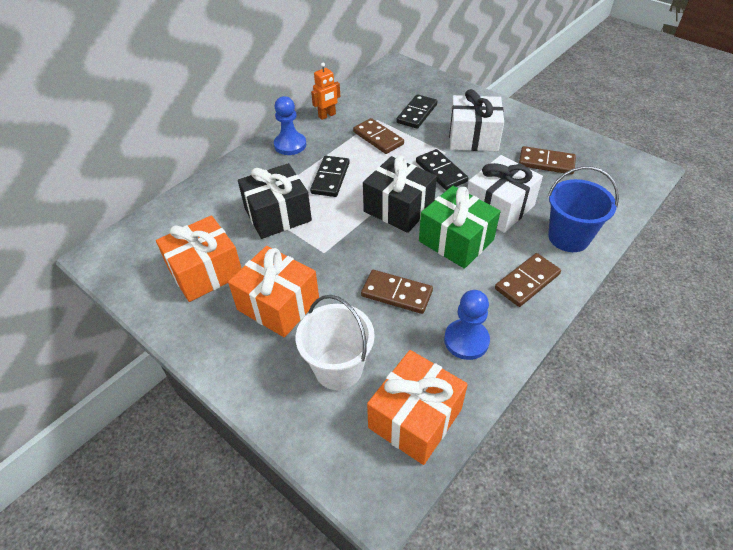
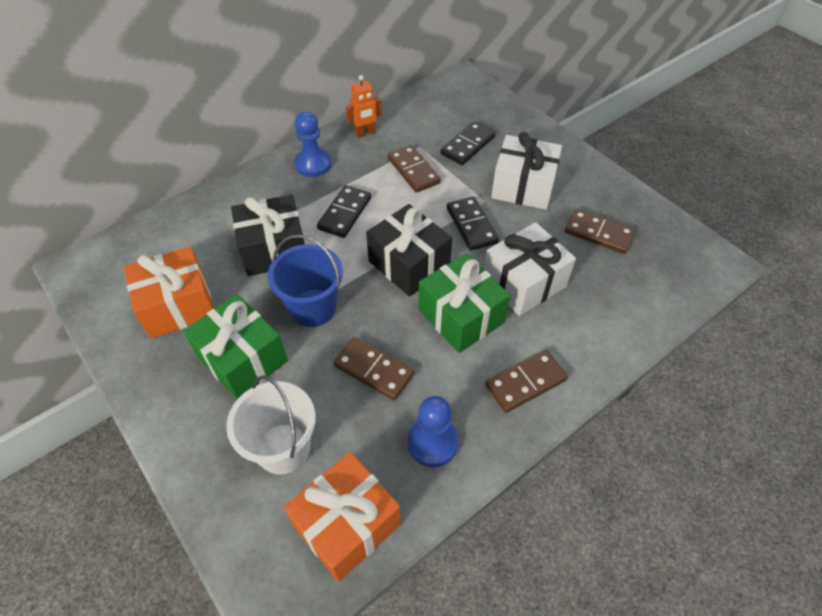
camera: 10 degrees right, 5 degrees up
(278, 304) = (242, 359): orange gift -> green gift
(568, 237) = (593, 335): blue bucket -> blue bucket (313, 307)

